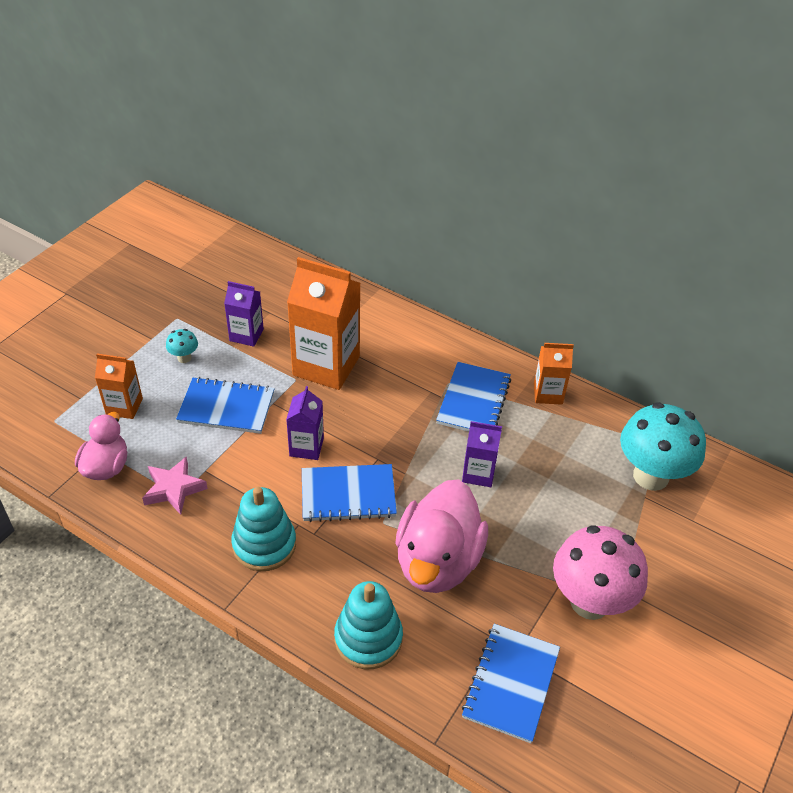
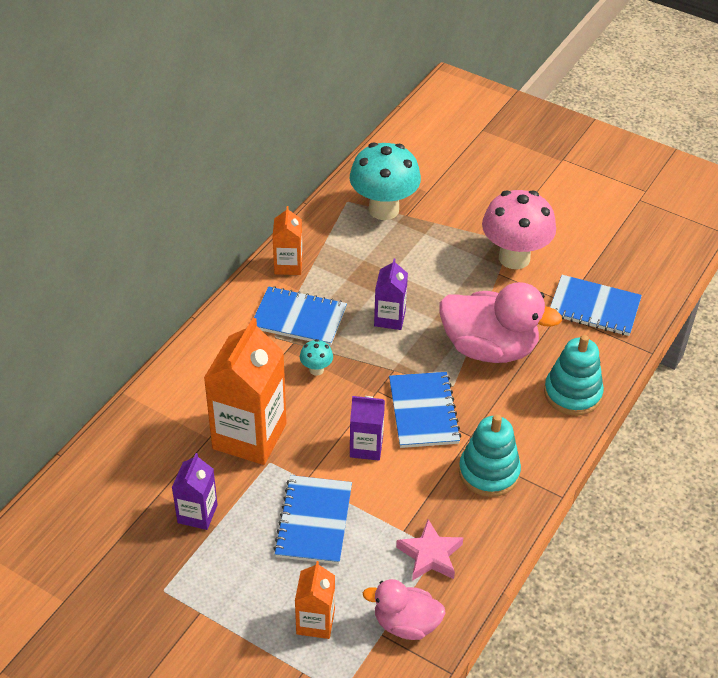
camera: 90 degrees left, 0 degrees up
(184, 358) = (235, 572): turquoise mushroom -> turquoise mushroom (316, 370)

